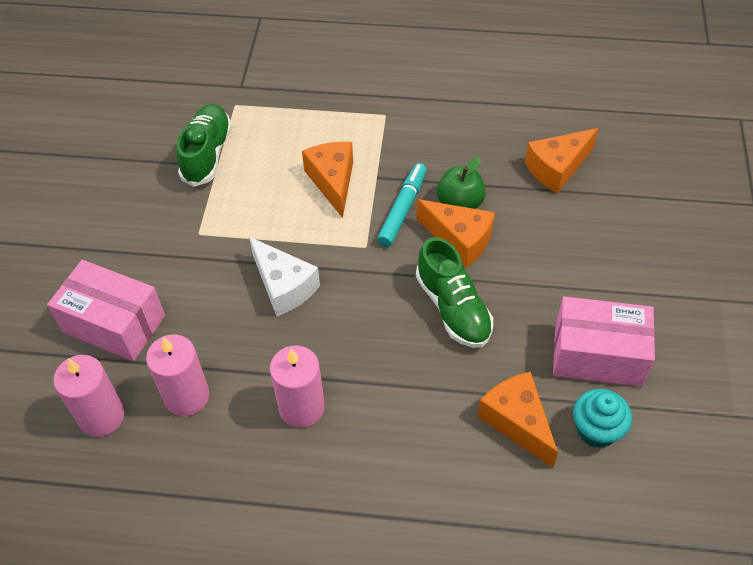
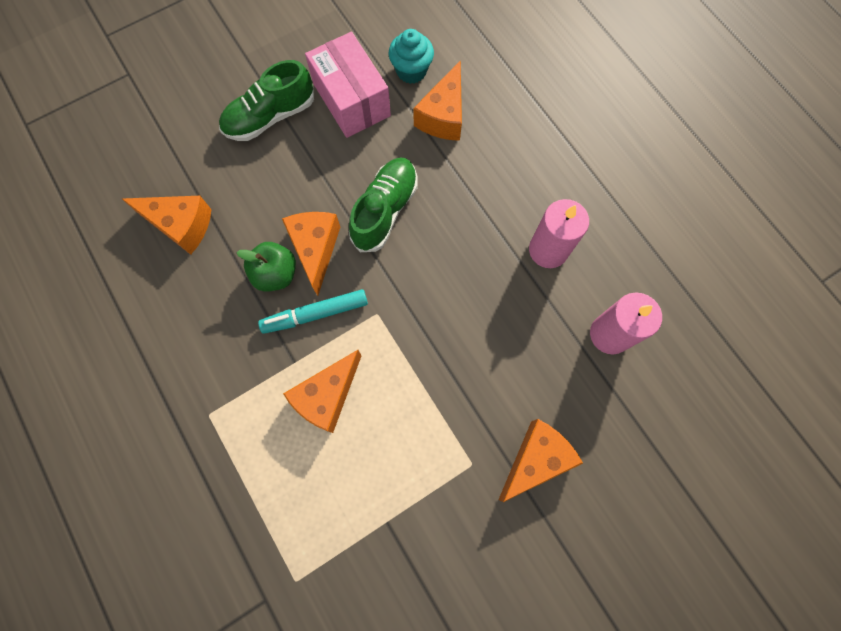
camera: 130 degrees left, 20 degrees up
(101, 416) = (677, 380): pink candle -> none
(114, 324) = (607, 449): pink box -> none
(159, 273) = (535, 459): none -> orange cheese
(207, 154) = (380, 546): green shoe -> green shoe (270, 117)
(284, 286) = (464, 345): white cheese -> none

